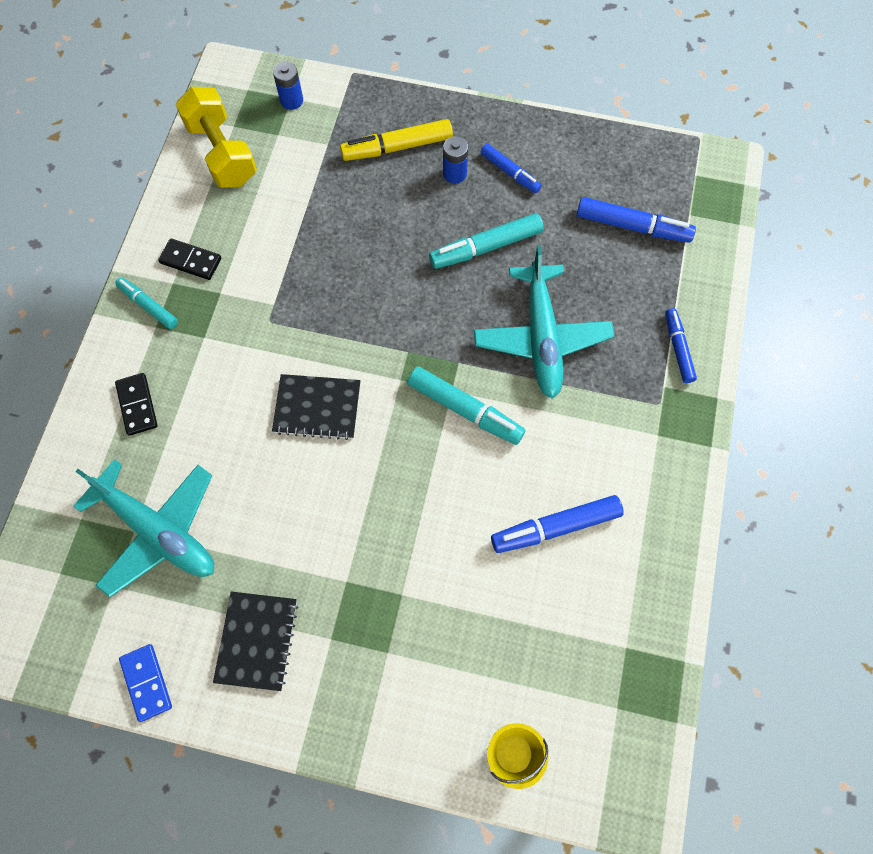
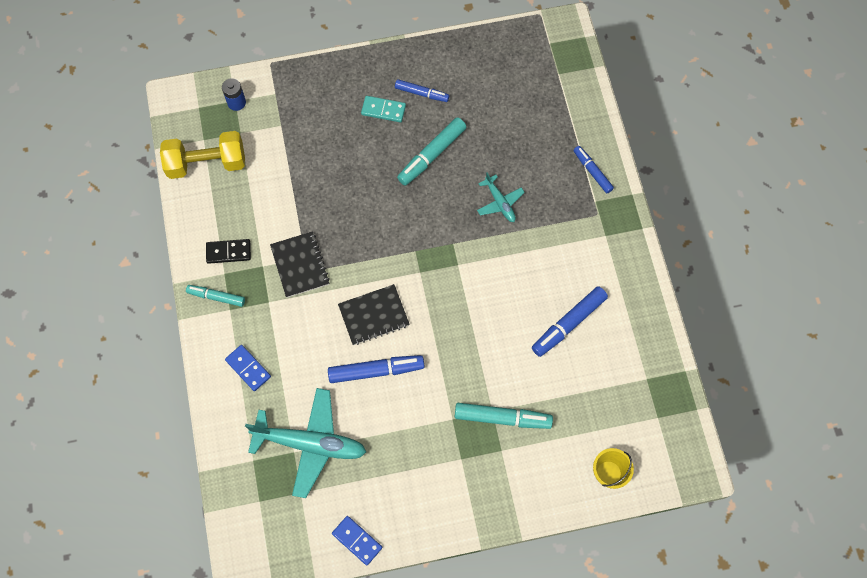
camera: 25 degrees left, 0 degrees up
(137, 405) = (248, 368): black domino -> blue domino
(222, 153) = (206, 163): yellow dumbbell -> yellow dumbbell turned 45 degrees counterclockwise
(257, 641) = (414, 482): black notebook -> black notebook (300, 265)
(397, 147) = (332, 107): yellow marker -> none
(454, 173) = (383, 110): blue battery -> turquoise domino
(465, 410) = (473, 273): turquoise marker -> turquoise marker (502, 418)
(541, 337) = (500, 202): turquoise plane -> turquoise plane, size x0.51
(632, 226) = (524, 98): blue marker -> blue marker (376, 371)

